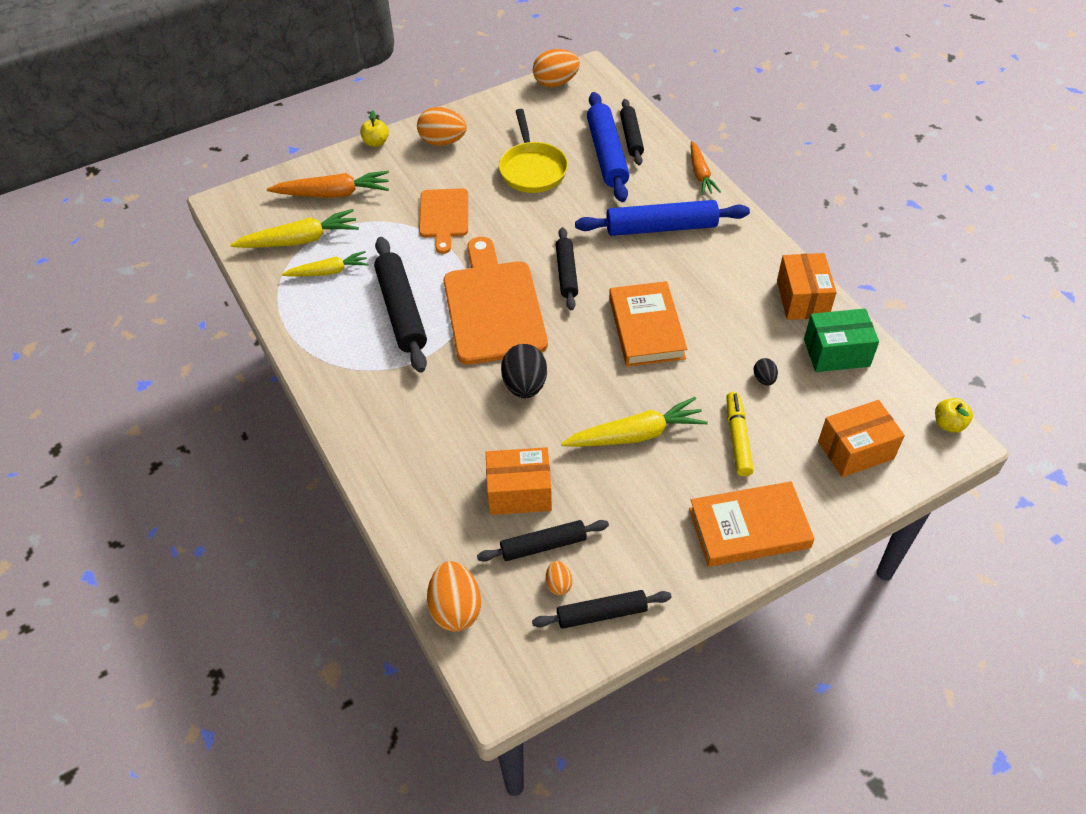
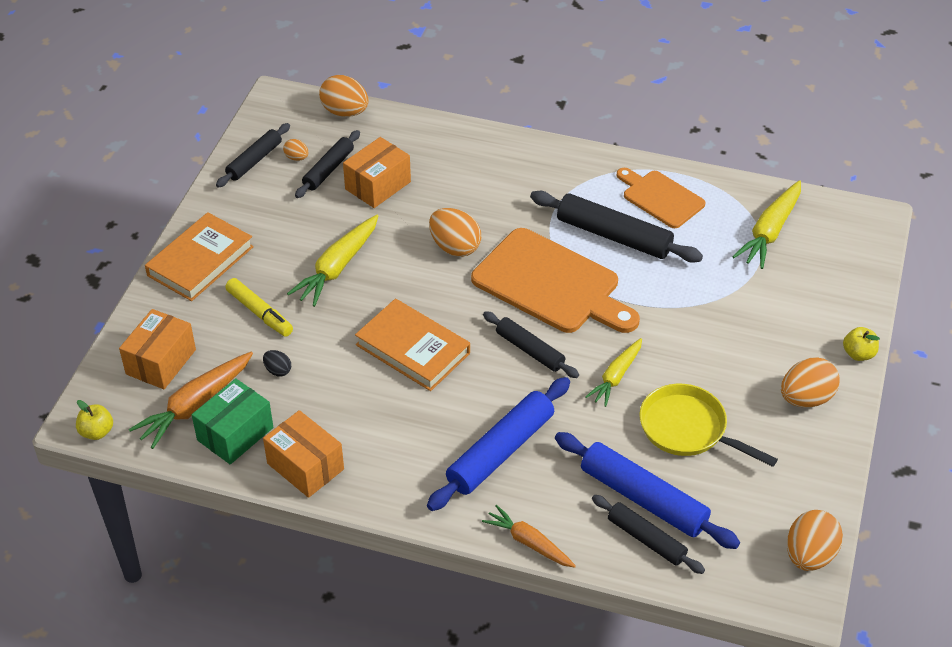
camera: 135 degrees right, 5 degrees down
(328, 271) = (710, 225): yellow carrot -> yellow carrot (616, 377)
(333, 194) = (811, 283): orange carrot -> orange carrot (195, 405)
(444, 216) = (695, 328): orange cutting board -> orange cutting board (660, 198)
(525, 385) = (455, 247): black egg -> orange egg

